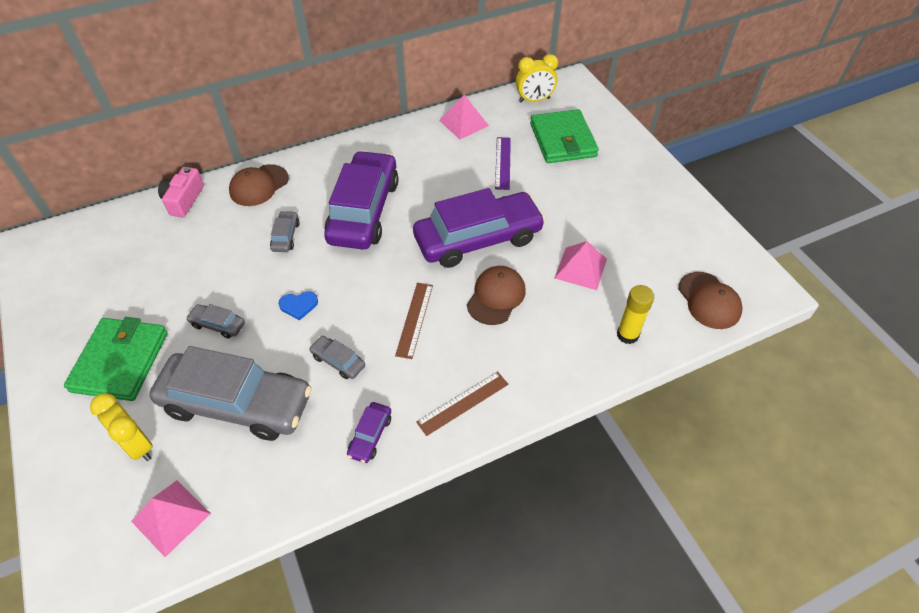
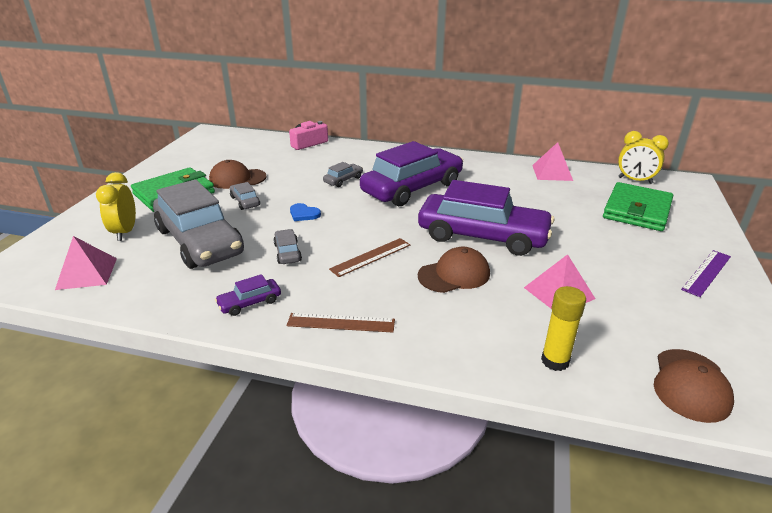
camera: 40 degrees right, 20 degrees down
(259, 185) = (360, 153): brown cap -> brown cap (237, 179)
(502, 163) = (560, 203): purple ruler -> purple ruler (706, 272)

